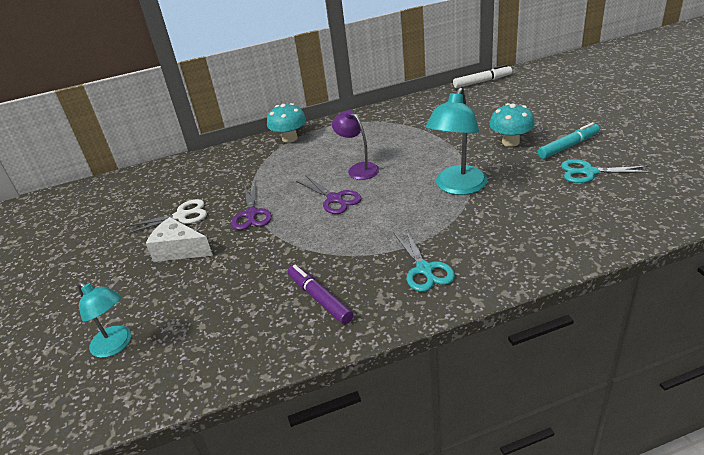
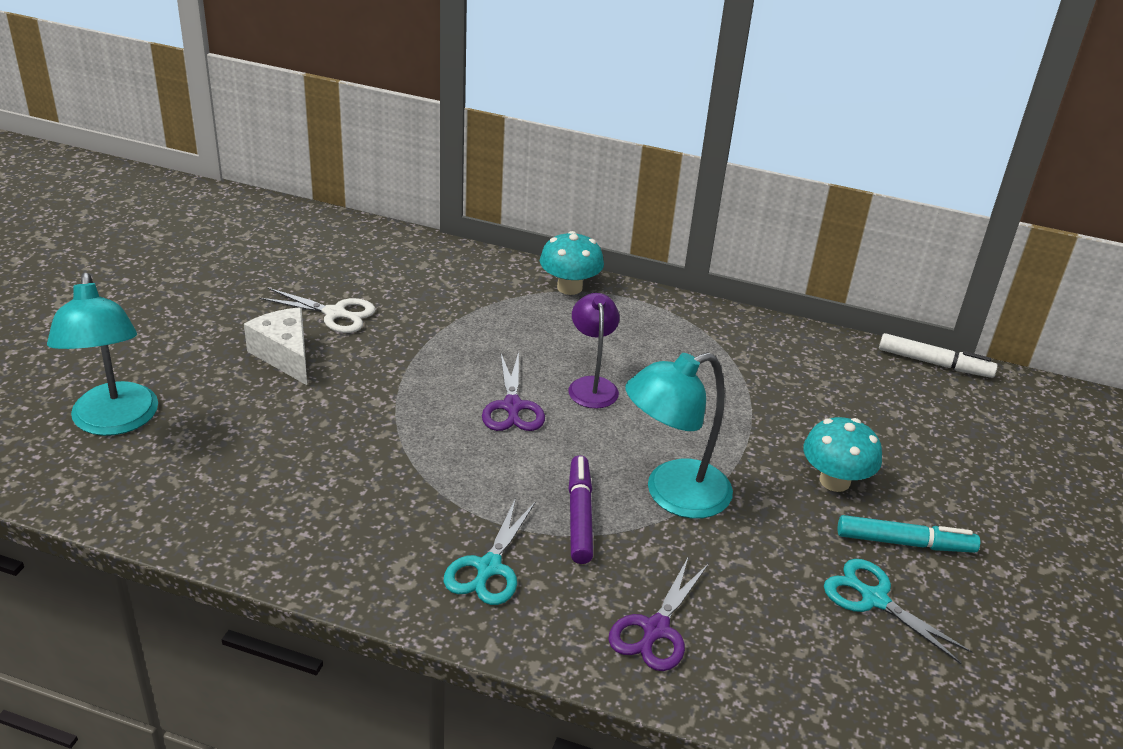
camera: 30 degrees right, 0 degrees up
(116, 345) = (115, 422): turquoise lamp -> turquoise lamp, size x1.54
(251, 214) = (404, 362): purple scissors -> purple scissors (655, 629)
(319, 298) = (342, 516): purple marker -> purple marker (579, 516)

